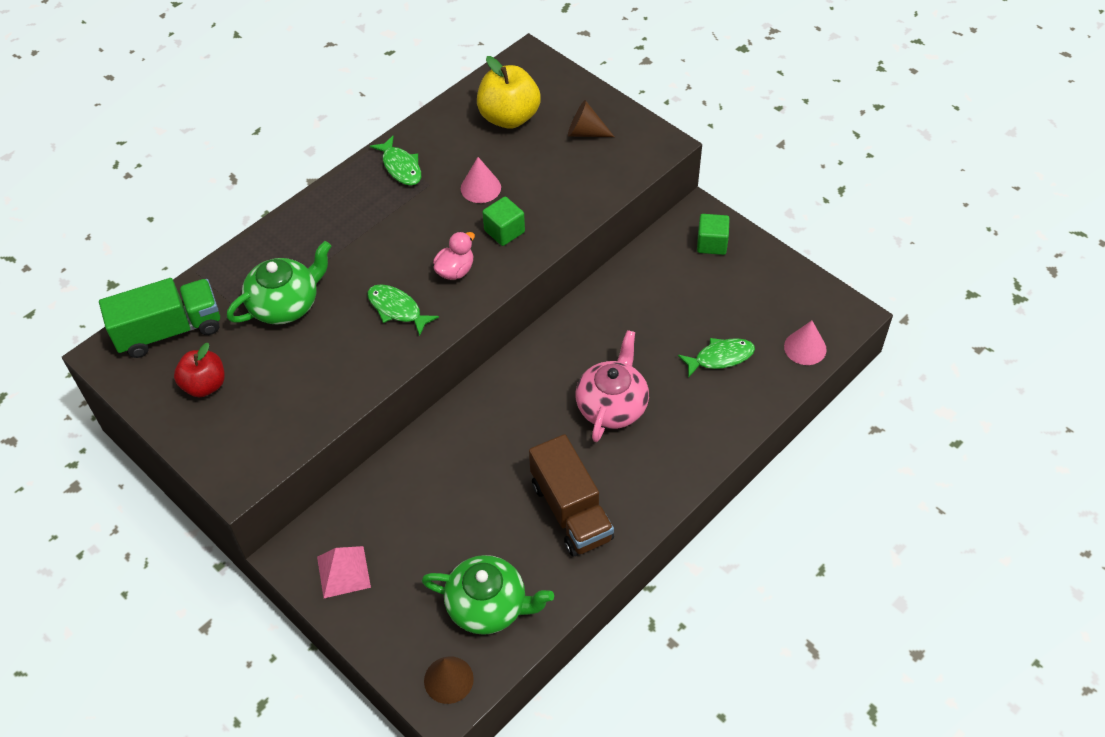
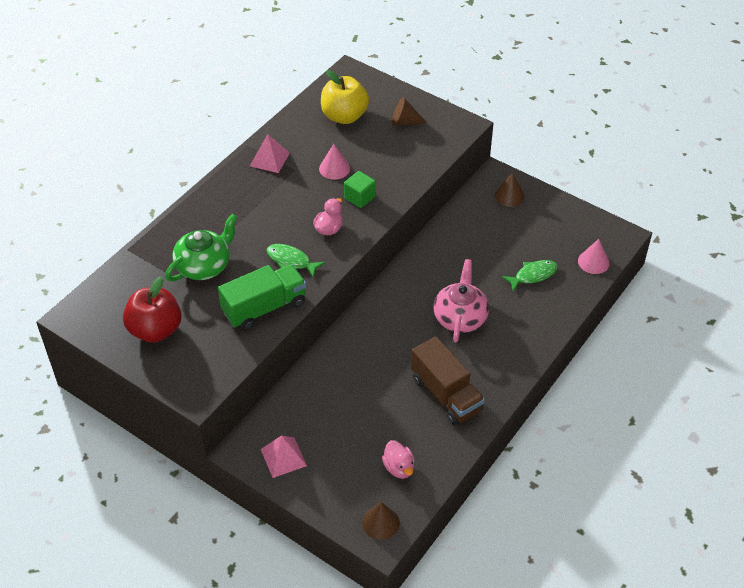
camera: 10 degrees left, 5 degrees down
(169, 331) = (118, 294): green truck -> green truck (264, 308)
(205, 385) = (155, 330): red apple -> red apple, size x1.51
(400, 167) = (269, 159): green fish -> pink pyramid
(488, 606) = (399, 468): green teapot -> pink duck
(711, 243) = (509, 196): green cube -> brown cone

